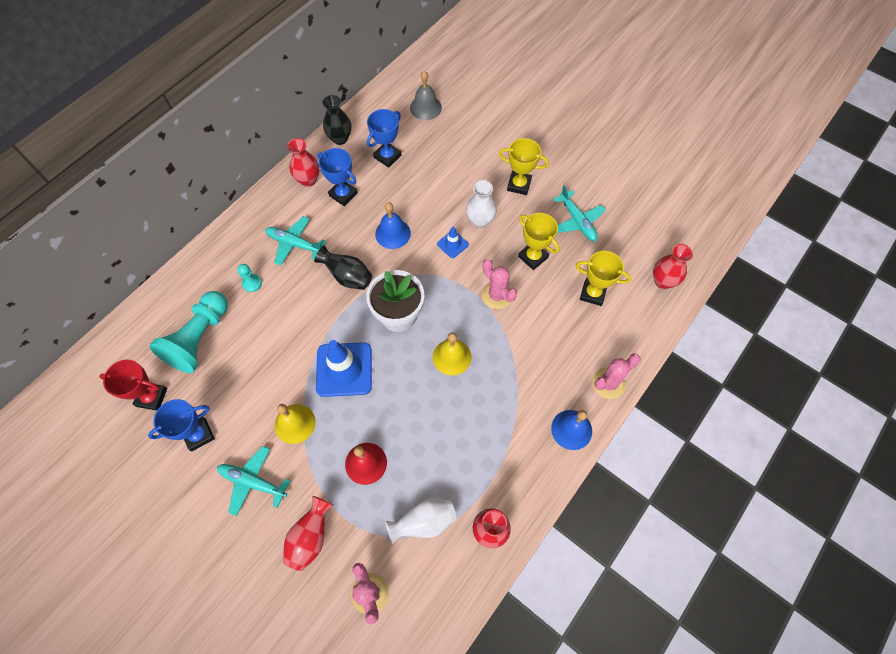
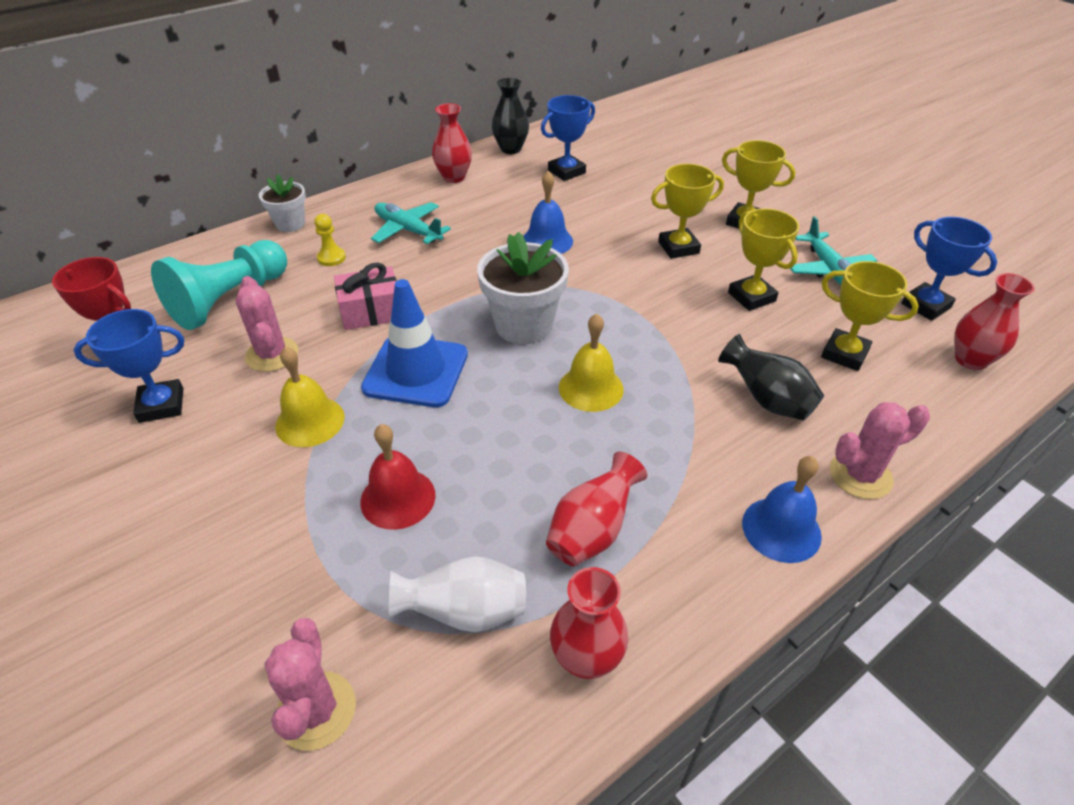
camera: 15 degrees right, 20 degrees down
(208, 256) = (290, 224): none -> white flower pot
(252, 283) = (331, 258): turquoise pawn -> yellow pawn
(253, 482) = (205, 483): turquoise plane -> none
(298, 326) = (371, 311): none -> pink gift
(310, 537) = (255, 586): red vase -> red vase (592, 531)
(343, 194) = (494, 196): blue trophy -> blue trophy (925, 306)
(348, 277) = (466, 273): black vase -> black vase (767, 400)
(425, 107) = (632, 138): grey bell -> none
(452, 244) = (630, 264): blue traffic cone -> none
(480, 221) = (678, 247): white vase -> yellow trophy
(497, 295) = (684, 329): pink cactus -> pink cactus (272, 354)

